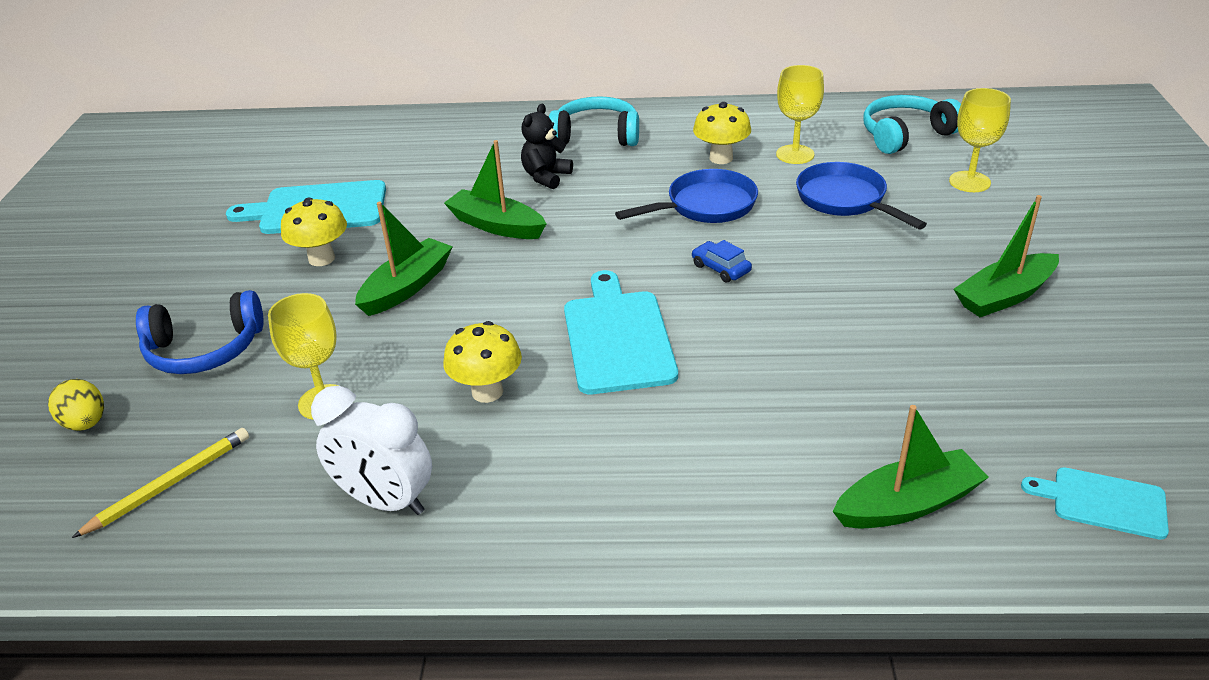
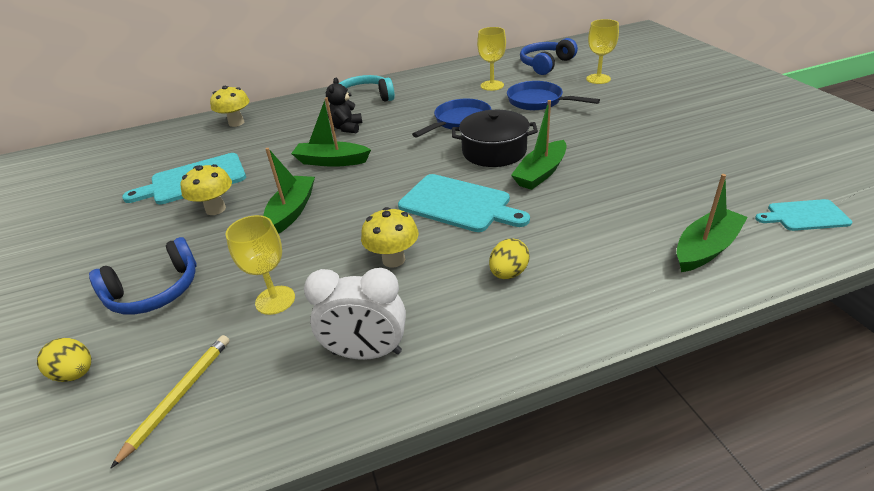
camera: 20 degrees left, 0 degrees up
(615, 455) = (508, 273): none -> yellow egg
(618, 337) = (458, 204): turquoise cutting board -> turquoise cutting board turned 150 degrees clockwise
(721, 158) = (450, 96): yellow mushroom -> yellow mushroom (236, 123)
(721, 268) = (494, 151): blue car -> black pot
(905, 135) = (545, 64): turquoise headphones -> blue headphones
(1004, 296) = (663, 128): green boat -> green boat (541, 173)

